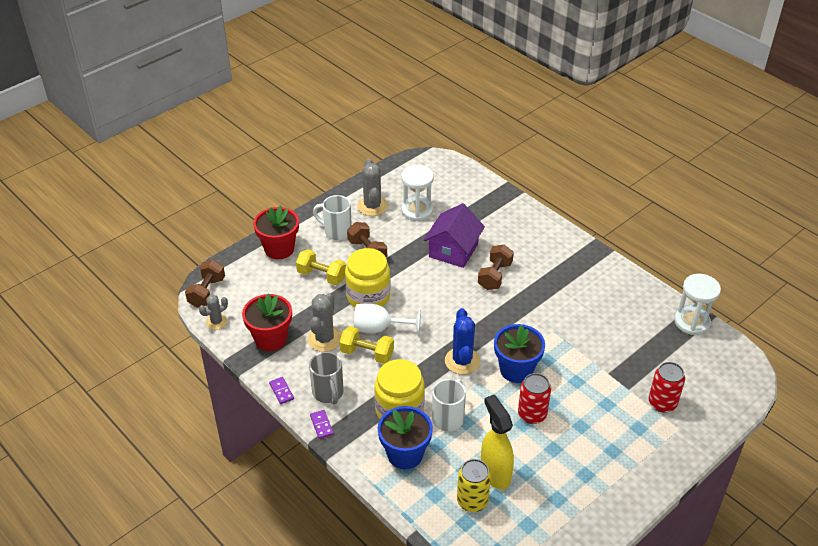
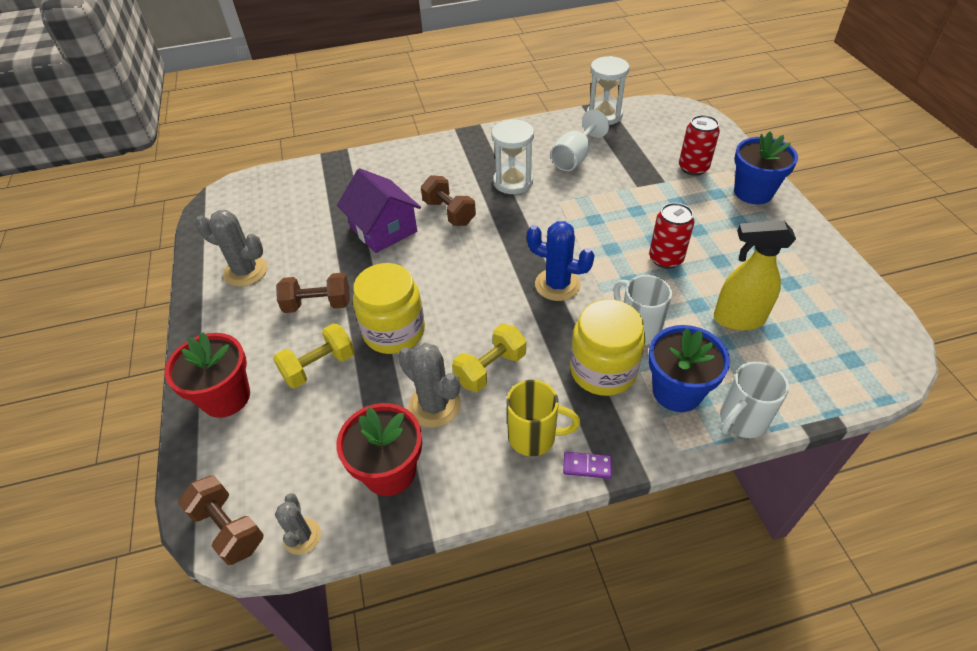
camera: 60 degrees left, 5 degrees up
(281, 391) = (499, 494): purple domino -> none
(328, 393) = (534, 437): grey mug -> yellow mug
(337, 232) = (255, 322): white mug -> white mug (741, 420)
(379, 328) = (456, 340): white goblet -> white goblet (574, 158)
(417, 211) = (293, 236): white hourglass -> white hourglass (513, 182)
(472, 501) = (772, 354): yellow can -> none
(516, 370) = (596, 247): blue flower pot -> blue flower pot (753, 192)

